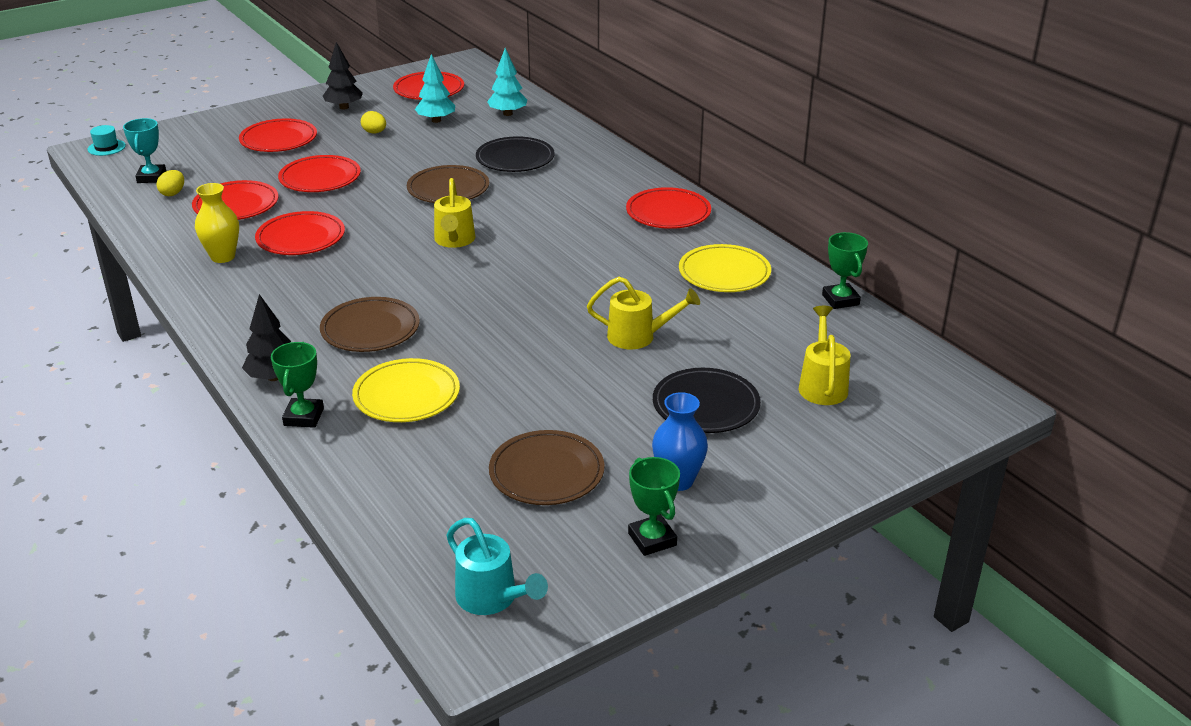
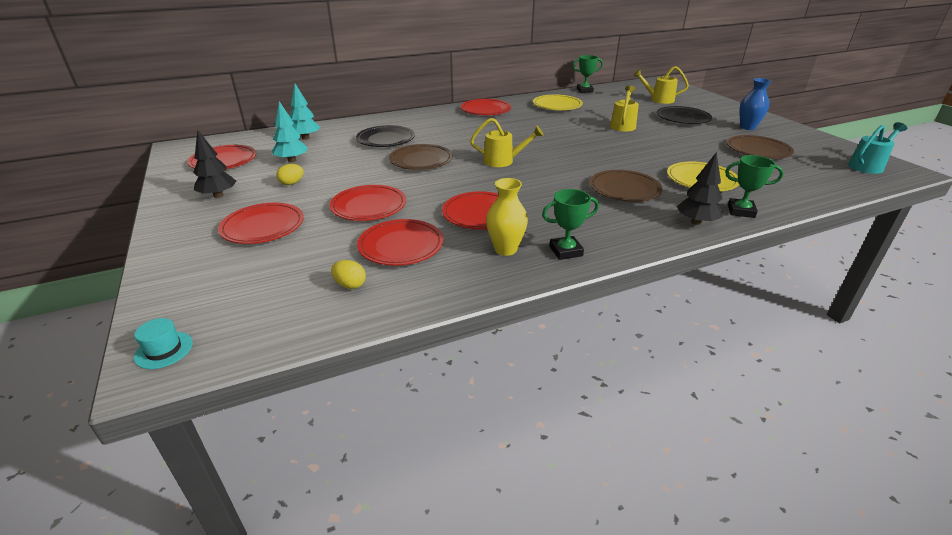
camera: 80 degrees left, 0 degrees up
(151, 177) = (295, 303): turquoise trophy -> none
(652, 539) = (795, 134): green trophy -> green trophy (565, 251)

